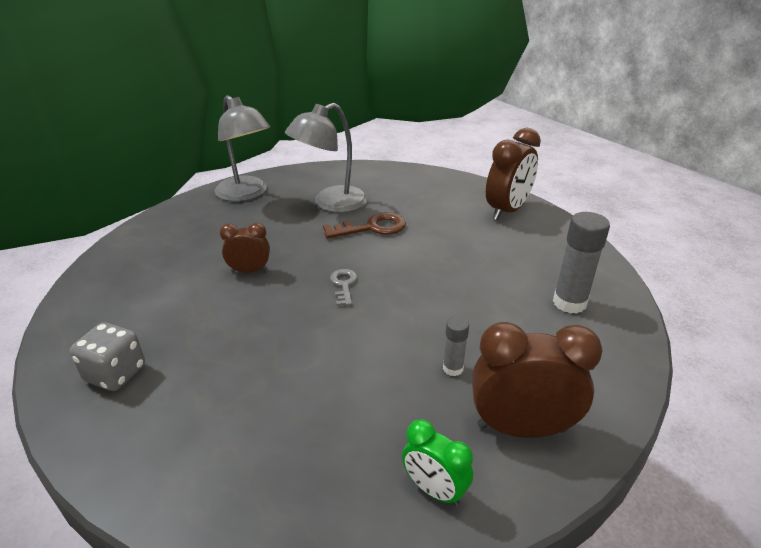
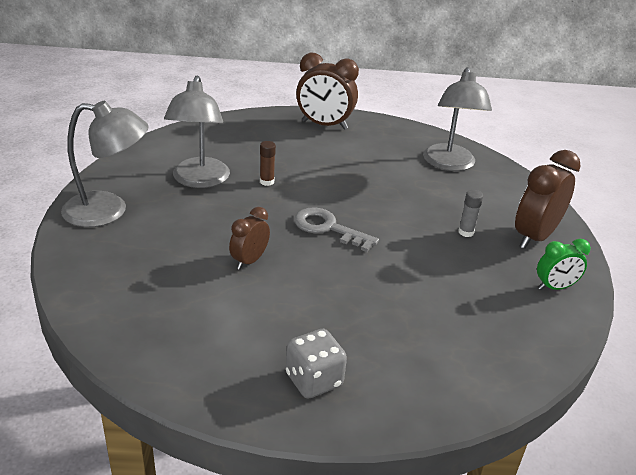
camera: 55 degrees left, 0 degrees up
(344, 285) = (328, 228): grey key -> grey key, size x1.66
(371, 228) = (267, 182): brown key -> brown glue stick
(507, 211) = (324, 125): brown clock -> brown clock turned 120 degrees clockwise
(569, 303) = (449, 164): grey glue stick -> grey lamp

